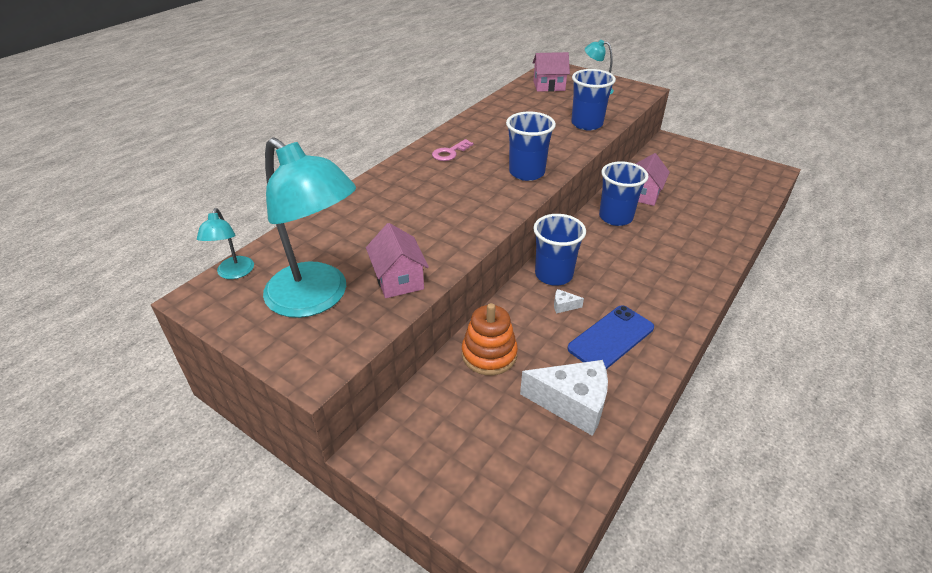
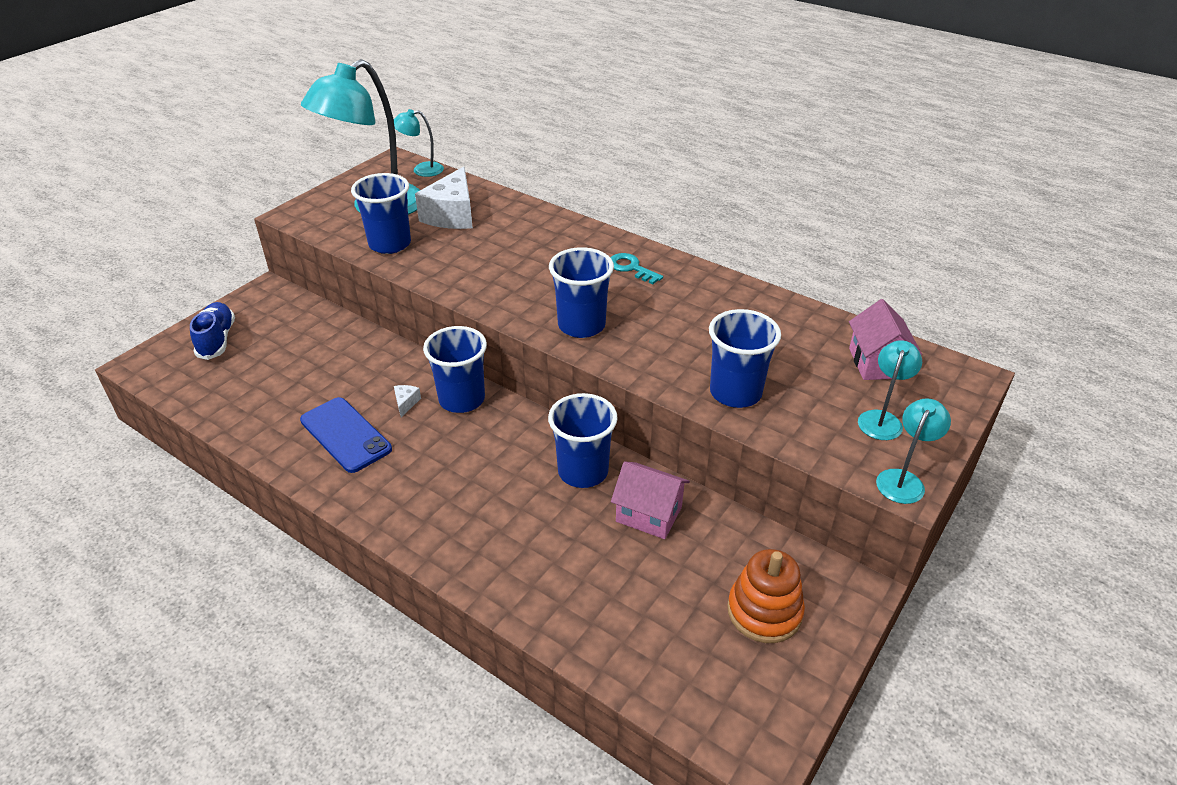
camera: 90 degrees right, 0 degrees up
(398, 280) = (390, 244): pink house -> blue cup
(450, 153) = (631, 268): pink key -> turquoise key
(478, 480) = (217, 340): none -> blue shoe
(489, 354) = (349, 348): orange stacking toy -> orange stacking toy (764, 611)
(572, 404) = (269, 397): white cheese -> white cheese (452, 215)
(640, 90) = (903, 480): none -> turquoise lamp

